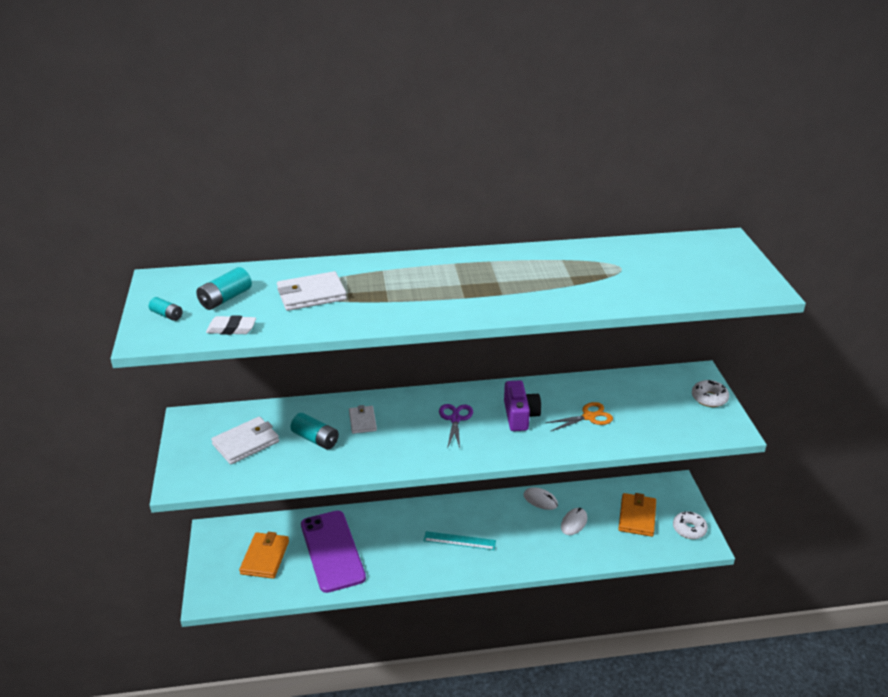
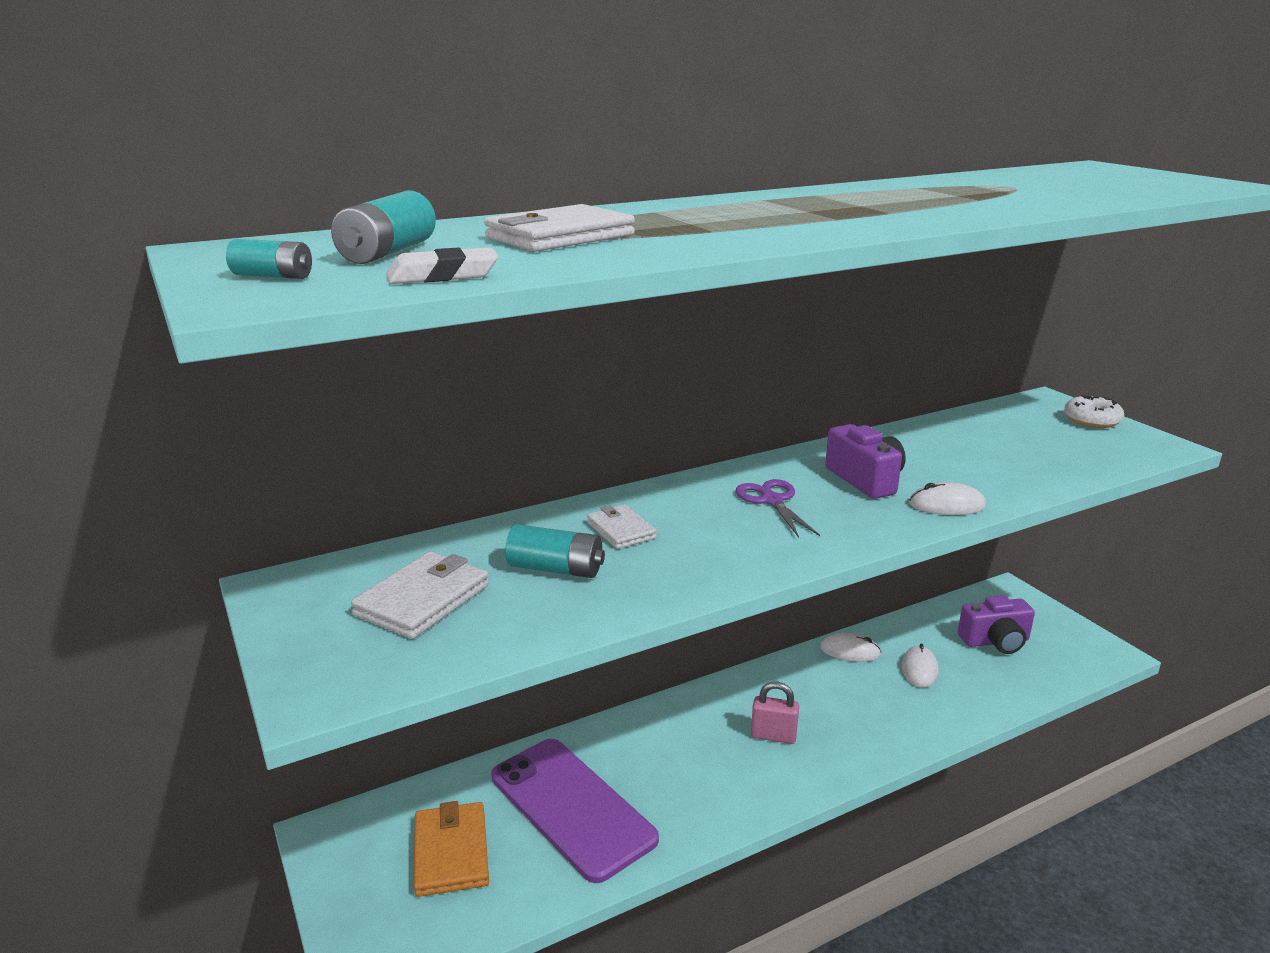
camera: 20 degrees left, 10 degrees down
(459, 540) = (773, 736): turquoise ruler -> pink padlock
(549, 445) = (947, 505): none -> white mouse
(589, 417) = (964, 464): orange scissors -> none
(637, 517) = (995, 641): orange wallet -> purple camera
(689, 529) = (1073, 640): white donut -> none

